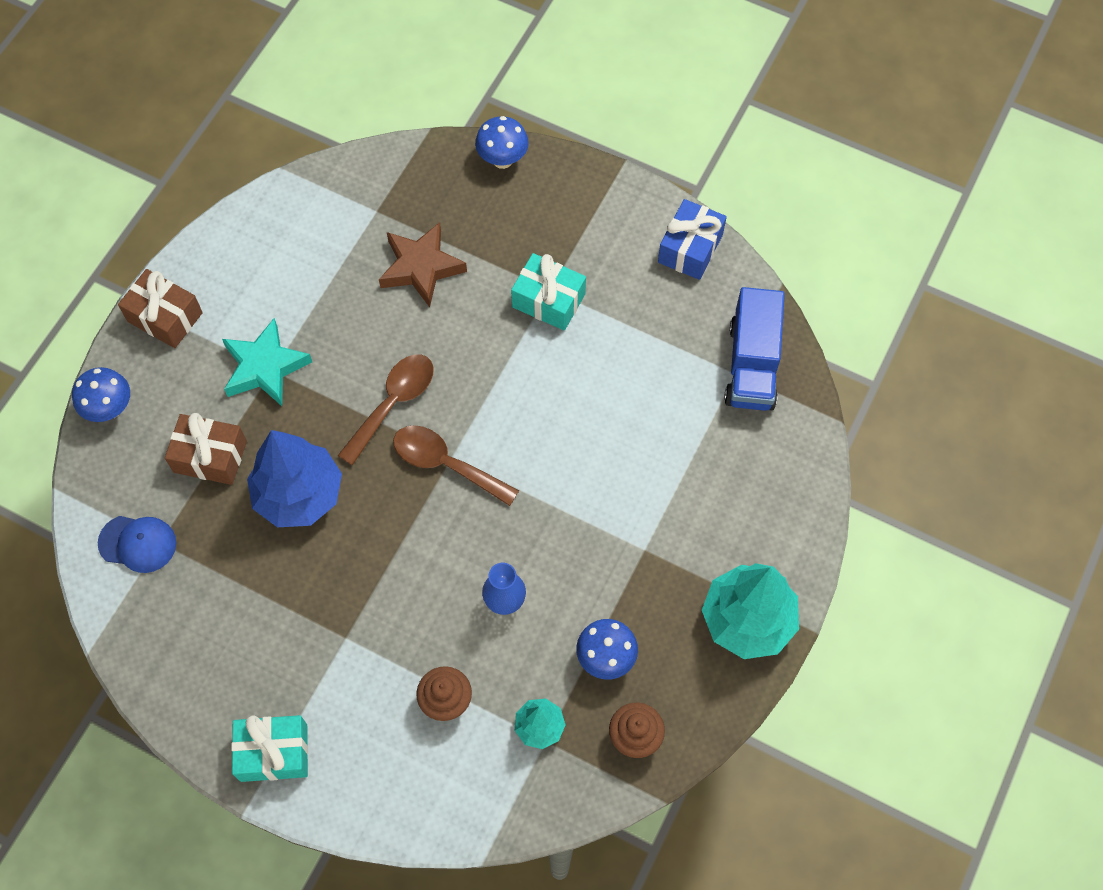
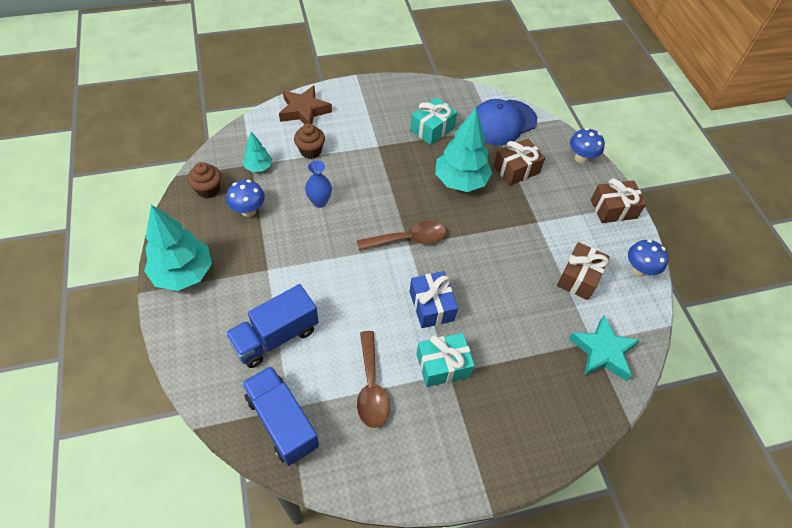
camera: 135 degrees right, 10 degrees down
(138, 543) = (502, 122): blue cap -> blue cap, size x1.67
(265, 367) = (542, 220): turquoise star -> turquoise star (602, 352)
(274, 753) = (364, 96): turquoise gift -> turquoise gift (432, 129)
(299, 494) = (460, 181): blue tree -> turquoise tree
(308, 276) = (579, 277): none -> brown gift
(393, 404) = (464, 248): brown spoon -> brown spoon (371, 387)
(421, 267) = (531, 328): brown star -> brown star (304, 111)
(502, 159) = (566, 440): blue mushroom -> blue mushroom (639, 270)
(690, 248) = (388, 477): blue gift -> blue gift (431, 306)
(695, 458) = (275, 336): none -> blue truck

